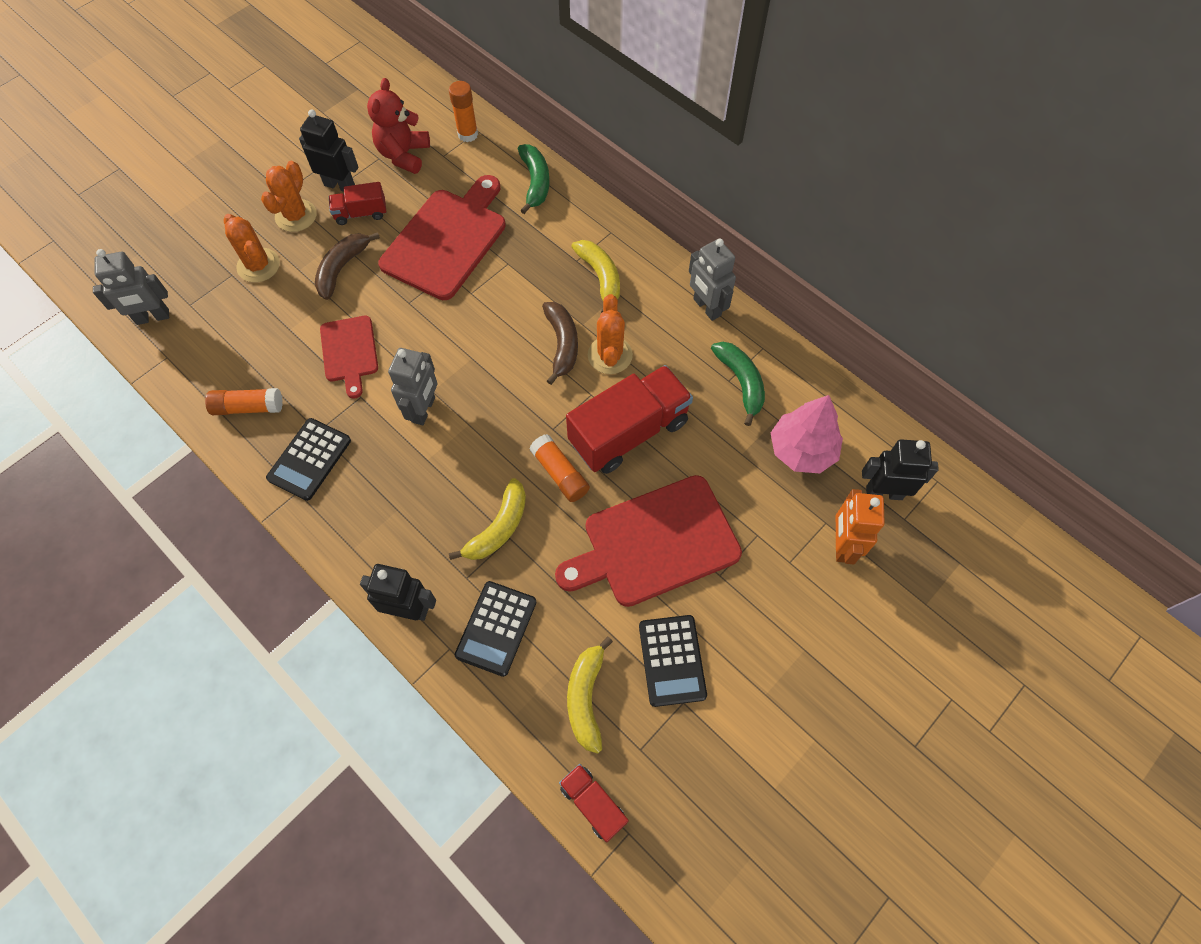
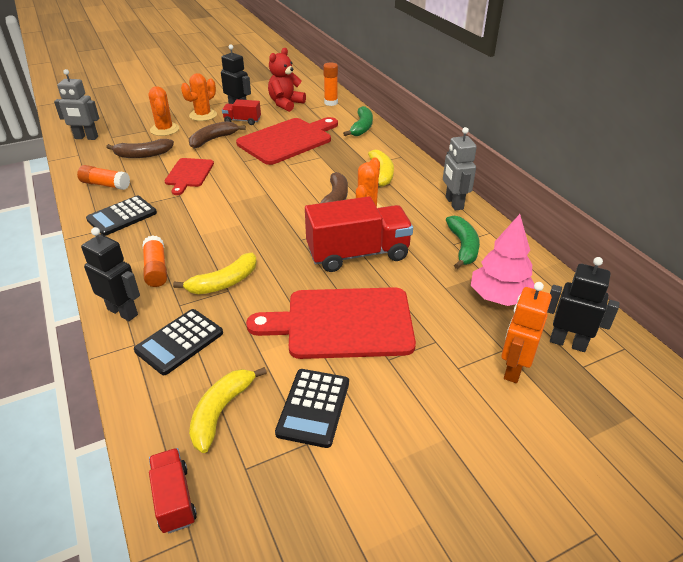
camera: 20 degrees right, 25 degrees down
(261, 330) = (143, 155): none -> brown banana
(424, 410) = (216, 210): grey robot -> none
(560, 473) = (291, 264): orange glue stick -> orange glue stick (156, 269)

